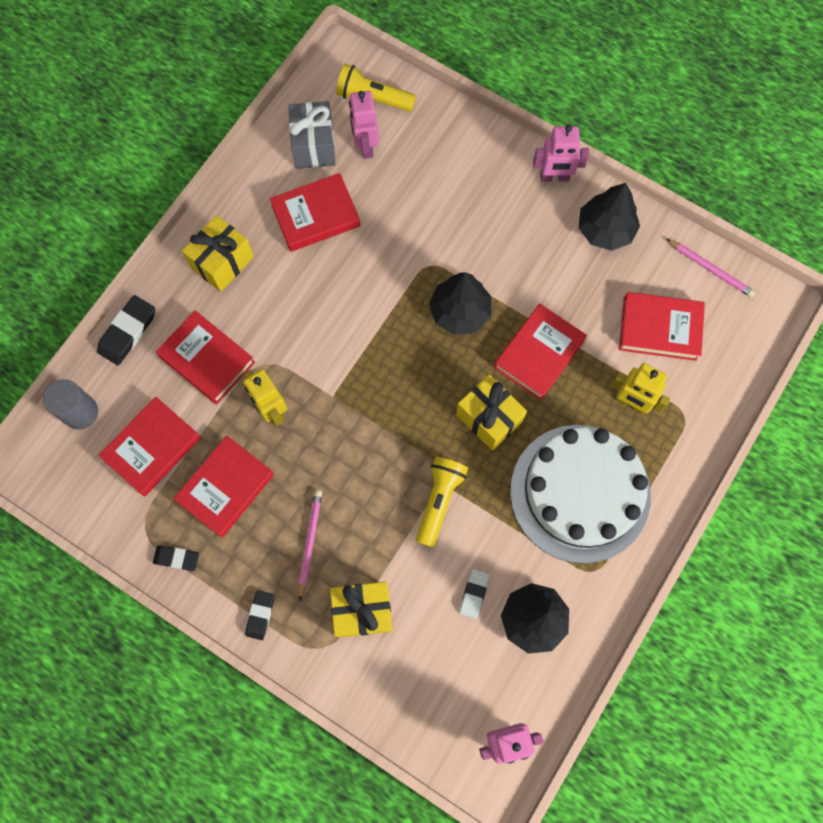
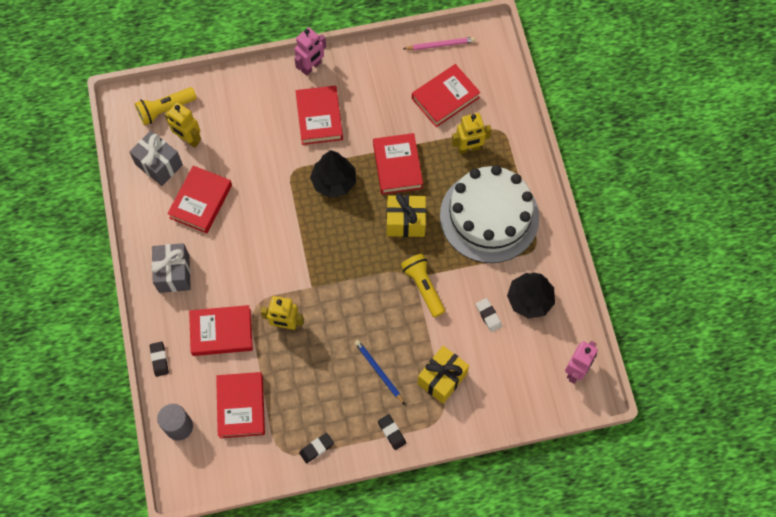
camera: 45 degrees left, 5 degrees down
(128, 332) = (159, 359): black eraser -> black eraser, size x0.63
(222, 262) = (174, 273): yellow gift -> grey gift
(226, 488) = (304, 387): red book -> red book (319, 117)
(310, 542) = (379, 371): pink pencil -> blue pencil
(365, 145) = (188, 139): pink robot -> yellow robot
(605, 229) = (366, 71): black tree -> none

